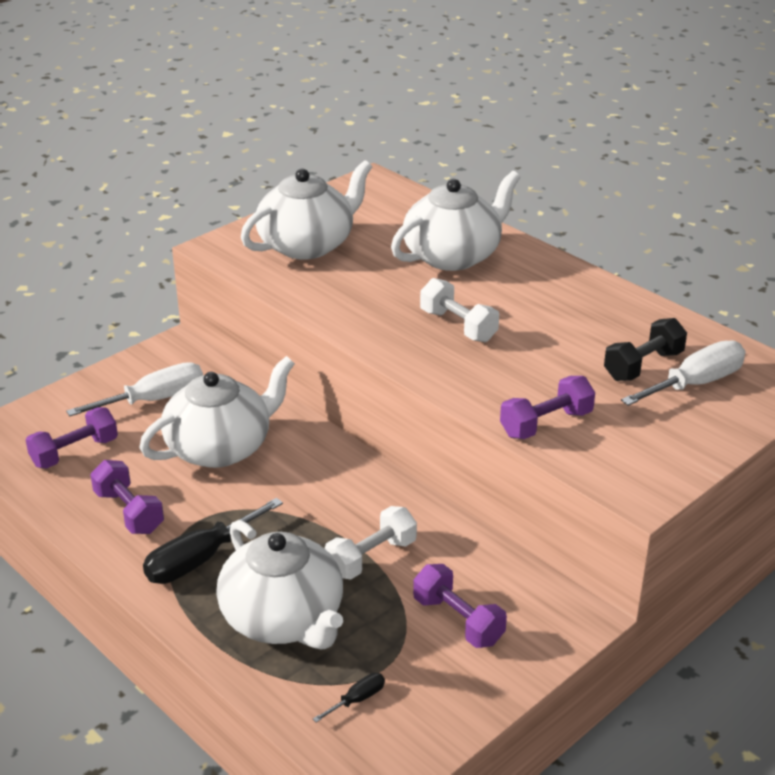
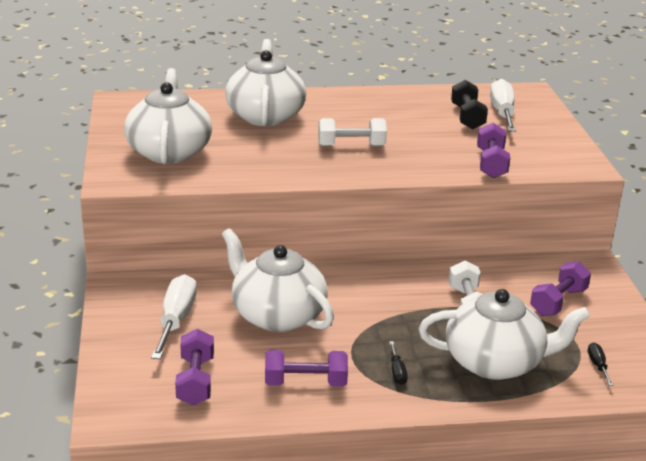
camera: 55 degrees left, 5 degrees down
(200, 559) = (397, 372): black screwdriver -> black screwdriver, size x0.47
(220, 448) = (277, 315): white teapot -> white teapot turned 45 degrees counterclockwise
(458, 621) = (558, 302): purple dumbbell -> purple dumbbell turned 45 degrees counterclockwise

